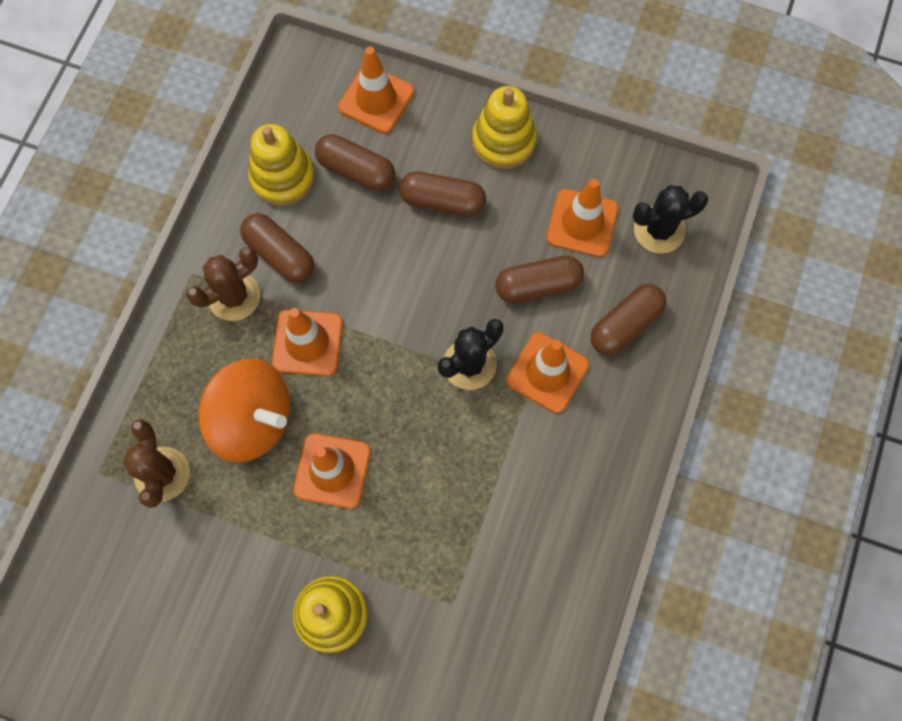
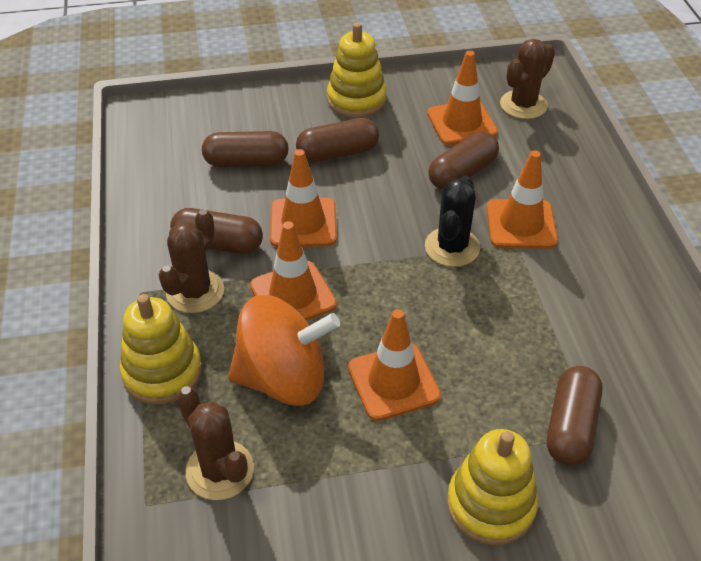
camera: 30 degrees left, 25 degrees down
(282, 177) = (181, 191): yellow stacking toy -> yellow stacking toy (162, 372)
(376, 99) = (229, 113): orange traffic cone -> orange traffic cone (303, 223)
(625, 325) = (553, 169): brown capsule -> brown capsule (570, 426)
(659, 230) = (523, 105): black cactus -> brown cactus

